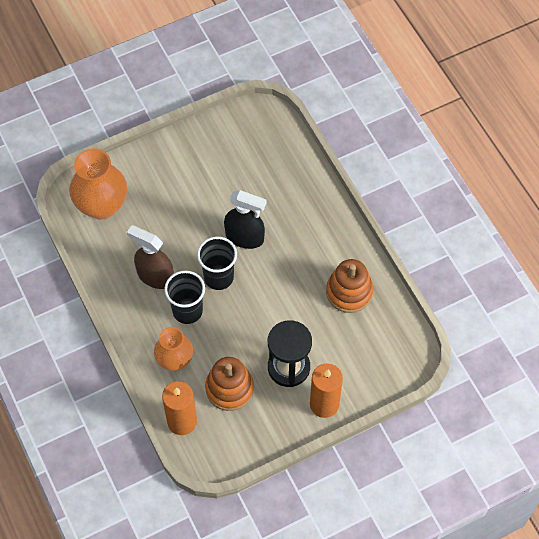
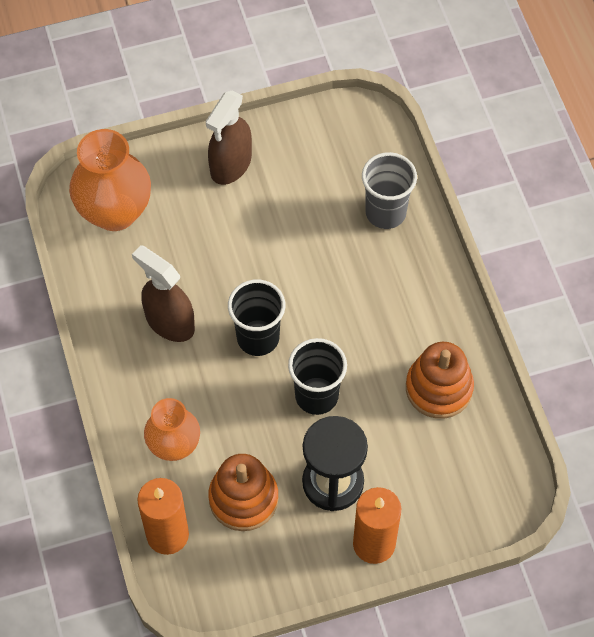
camera: 10 degrees right, 0 degrees up
(177, 160) = (230, 165): none -> brown spray bottle
(187, 311) = (205, 378): black cup -> black cup (316, 396)
(245, 237) = (305, 287): black spray bottle -> none
(290, 177) = (385, 212): none -> grey cup

